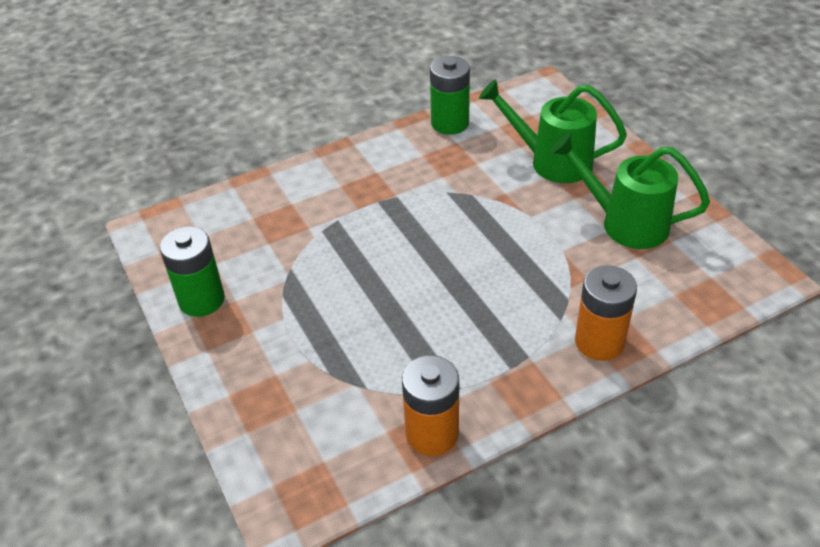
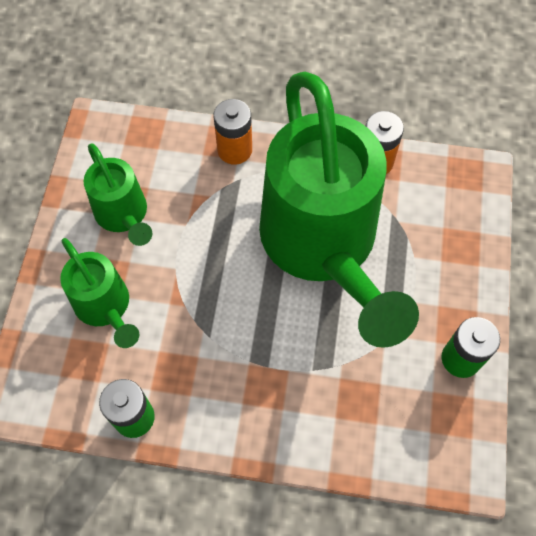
camera: 145 degrees left, 20 degrees up
(413, 311) = (323, 246): none -> green watering can

